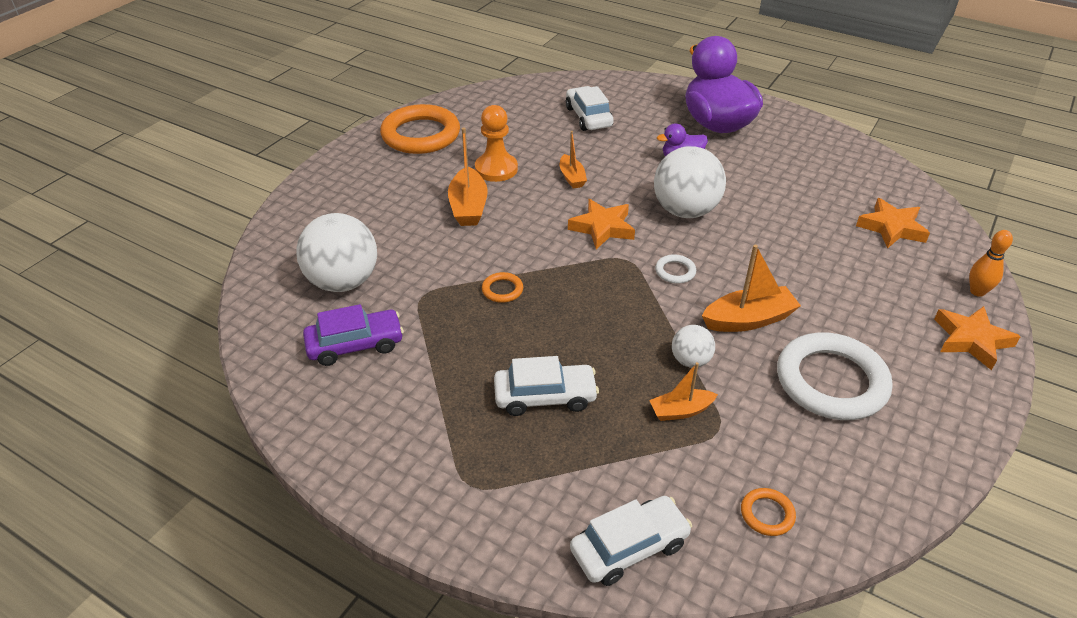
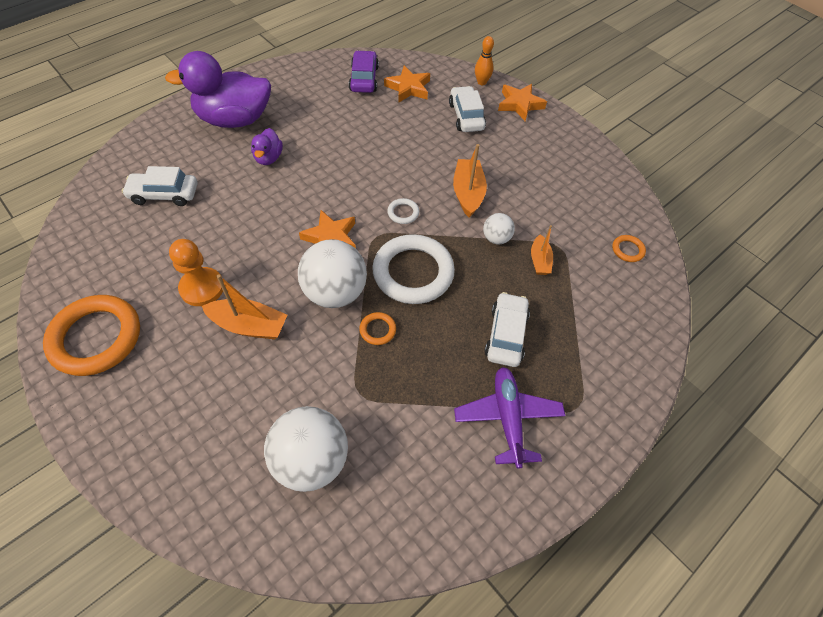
camera: 75 degrees left, 15 degrees up
(355, 345) = (404, 463): purple car -> purple car (364, 79)
(431, 418) = (507, 418): none -> purple plane
(572, 177) = (250, 236): orange boat -> none
(629, 547) = (642, 327): white car -> white car (466, 116)
(685, 211) = (336, 181): white ball -> white ball (335, 292)
(831, 381) = (534, 178): white ring -> white ring (413, 272)

